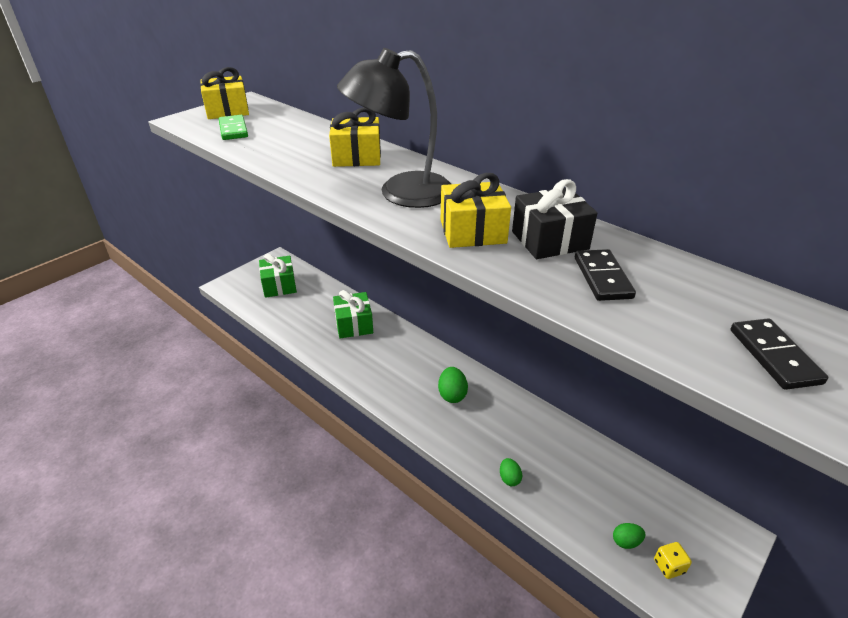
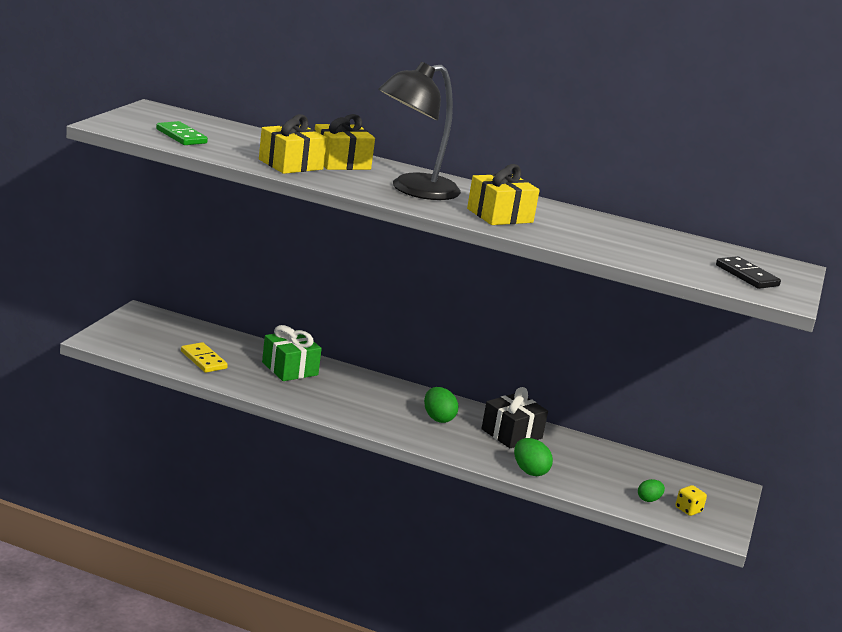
camera: 25 degrees left, 15 degrees down
(227, 111) = (147, 118): yellow gift -> yellow gift (290, 164)
(279, 285) = (168, 337): green gift -> none
(290, 310) = (203, 360): none -> yellow domino
(509, 478) = (529, 471): green egg -> green egg, size x1.57
(549, 240) = (563, 221): black gift -> black gift (511, 434)
(602, 278) = (618, 241): black domino -> none

